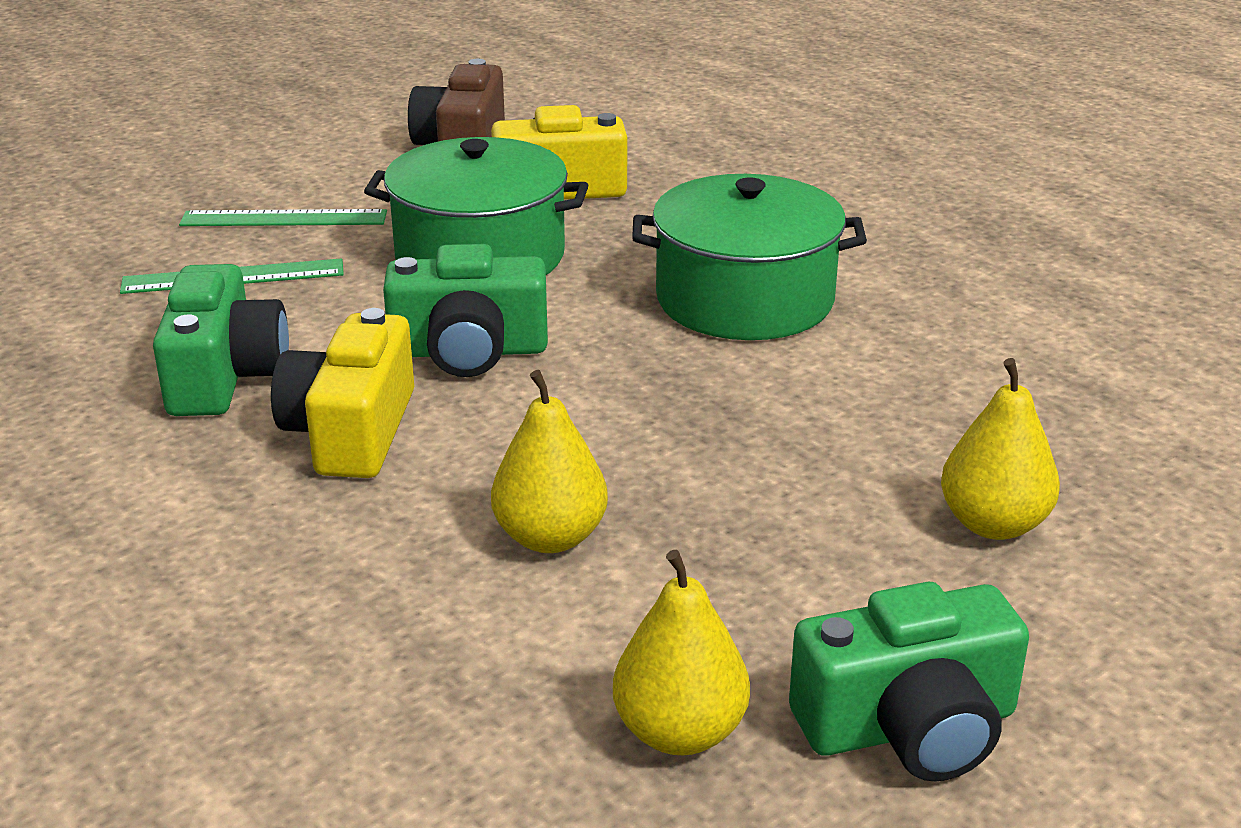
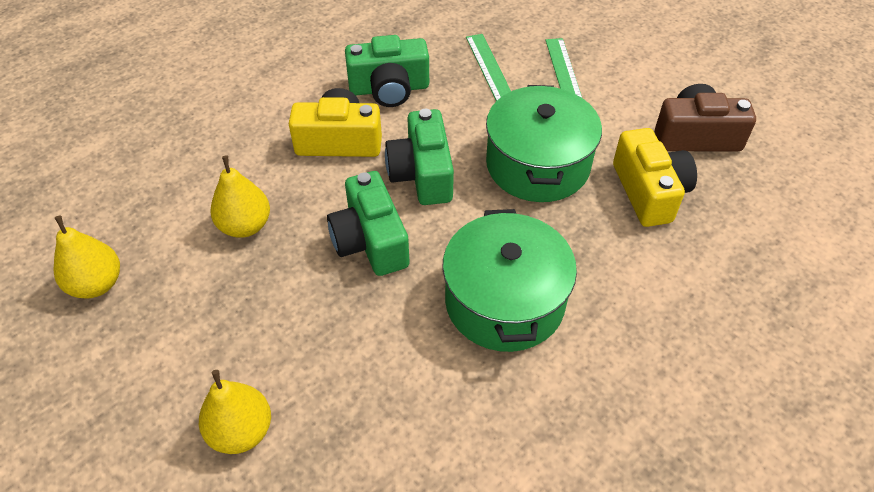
camera: 85 degrees right, 20 degrees up
(909, 727) = (80, 375): green camera -> green camera (370, 241)

